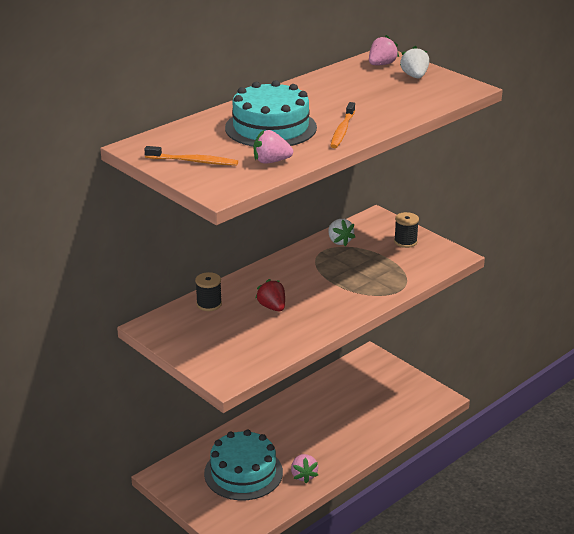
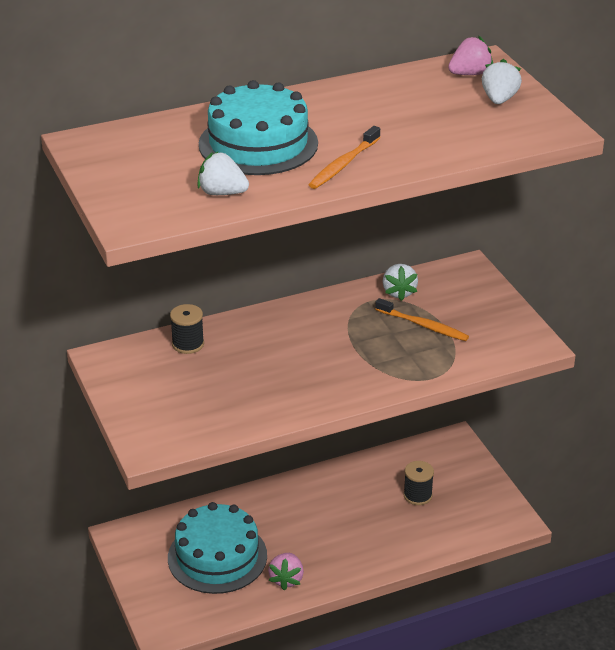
camera: 20 degrees right, 5 degrees up
(193, 161) = (130, 175): orange toothbrush -> orange toothbrush (423, 325)
(271, 161) = (222, 193): pink strawberry -> white strawberry
(272, 307) = (260, 365): red strawberry -> none
(405, 242) = (483, 311): black spool -> black spool (417, 495)

